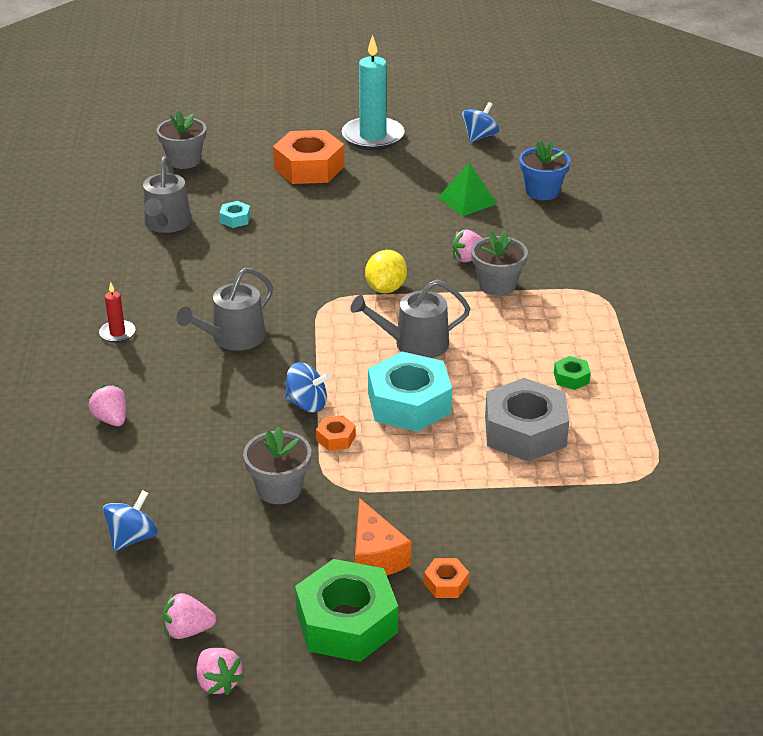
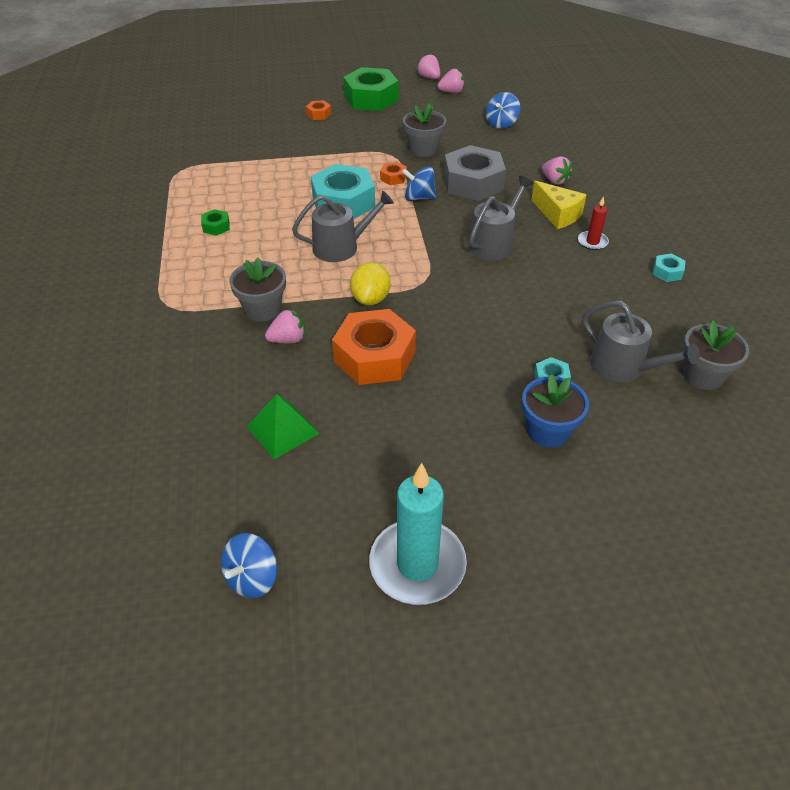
camera: 175 degrees right, 10 degrees up
(59, 297) = (667, 272): none -> turquoise nut
(137, 369) = (557, 214): none -> yellow cheese
(166, 224) = (623, 367): grey watering can -> grey watering can turned 135 degrees clockwise
(184, 160) = (667, 483): grey flower pot -> grey flower pot (703, 375)
(309, 167) = (493, 480): orange nut -> orange nut (374, 356)
(375, 556) = (359, 123): orange cheese -> none
(525, 431) = (260, 188): grey nut -> grey nut (473, 183)
(542, 191) = (185, 453): blue flower pot -> blue flower pot (548, 431)

